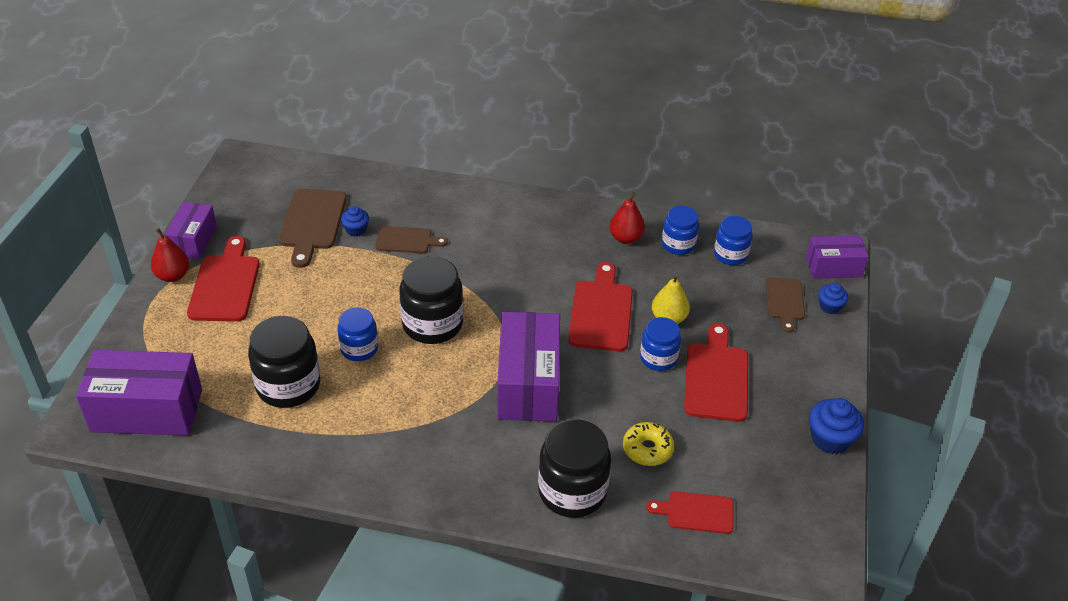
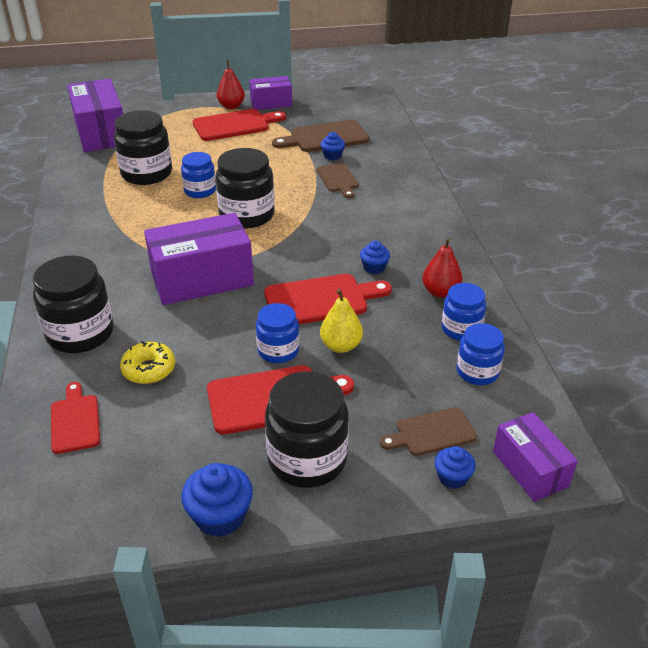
camera: 70 degrees right, 5 degrees down
(571, 265) = (374, 268): none -> blue cupcake
(789, 375) = (307, 459): none -> black jar

